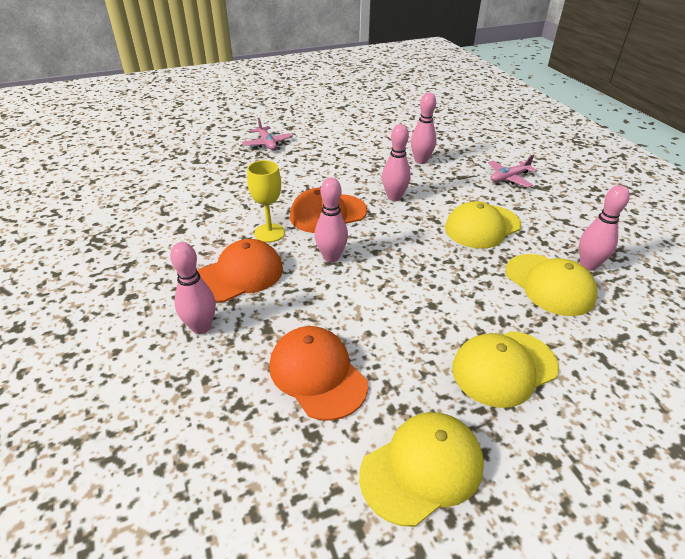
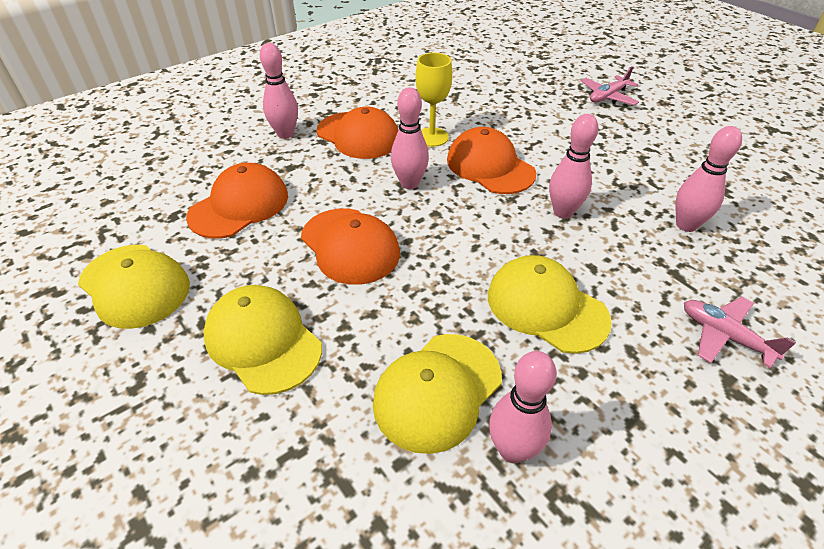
camera: 75 degrees right, 5 degrees up
(401, 303) = (350, 246): none -> orange cap

